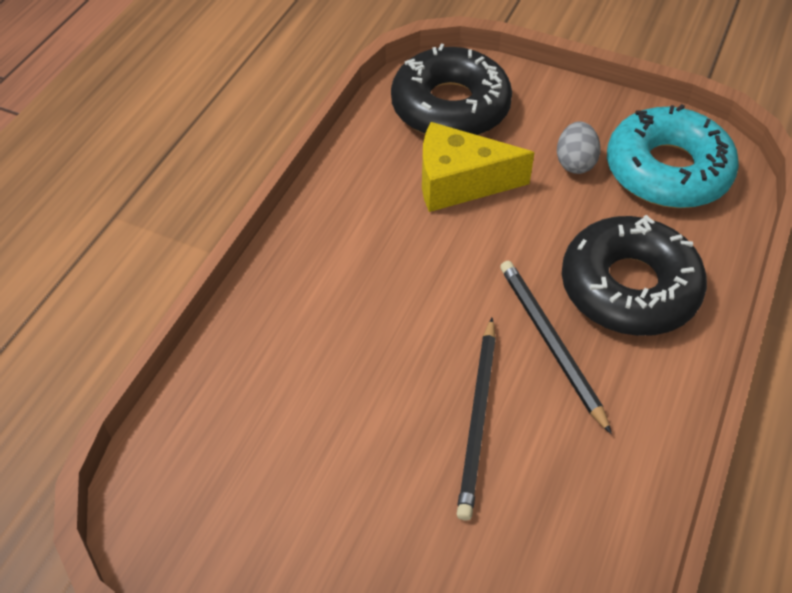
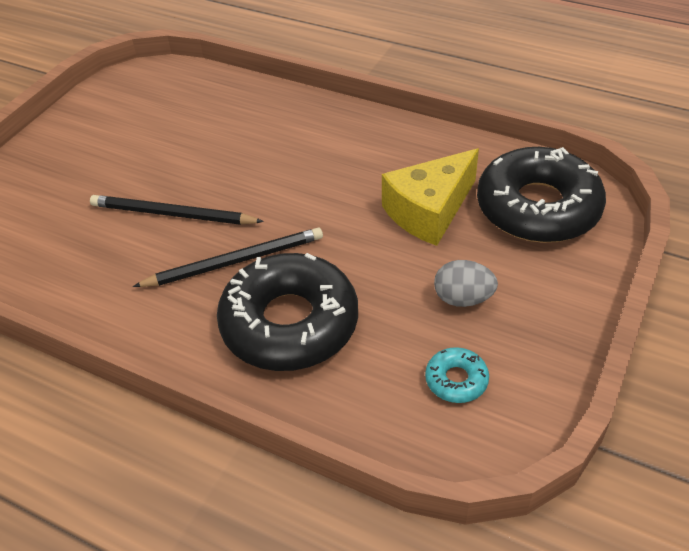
camera: 95 degrees right, 5 degrees down
(459, 182) = (429, 211): yellow cheese -> yellow cheese turned 135 degrees counterclockwise
(667, 170) = (456, 380): turquoise donut -> turquoise donut, size x0.42

